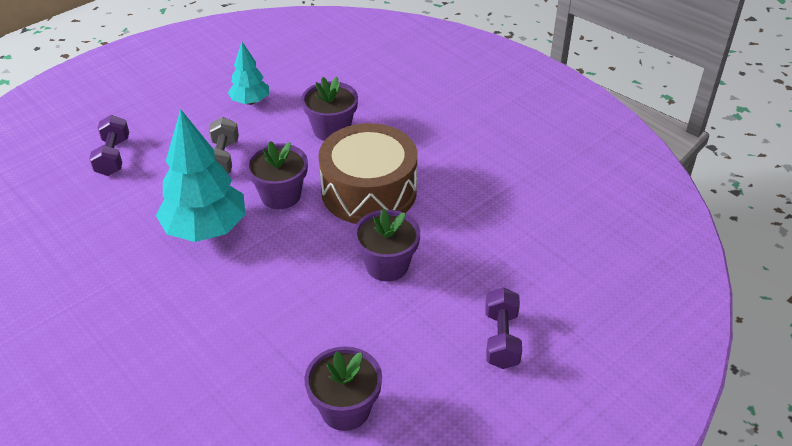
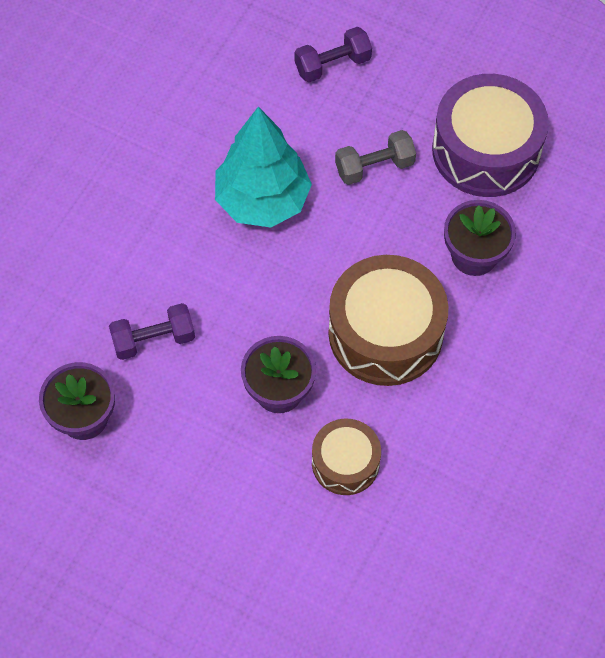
camera: 70 degrees right, 20 degrees up
(250, 101) = (486, 150): turquoise tree -> purple drum
(280, 195) = (341, 248): purple flower pot -> none
(468, 243) = (345, 463): none -> brown drum
(501, 339) = (217, 534): purple dumbbell -> purple dumbbell (153, 339)

